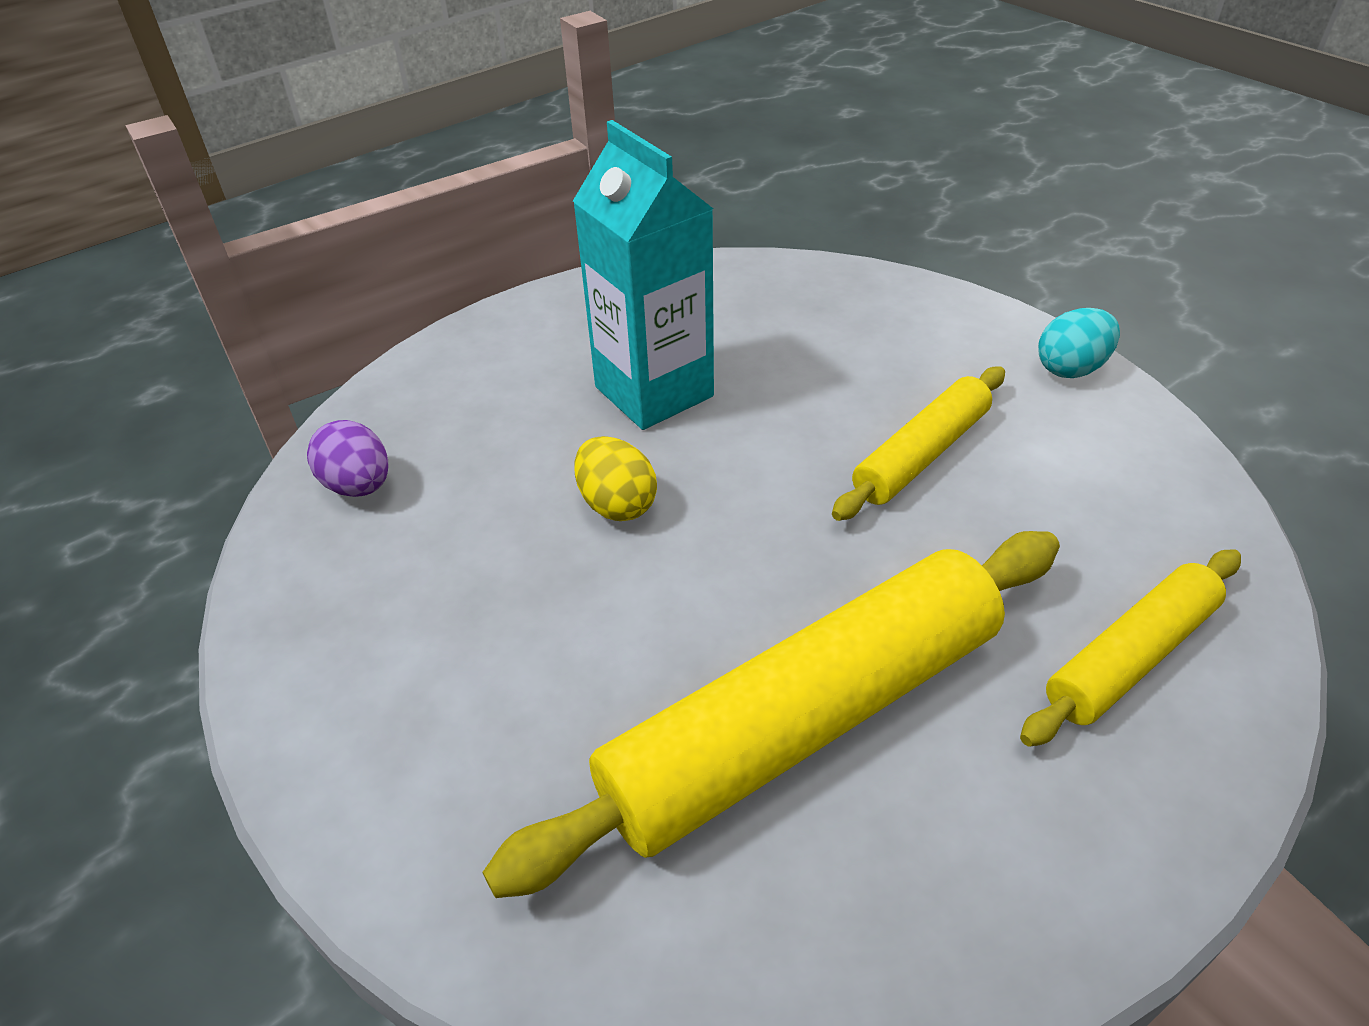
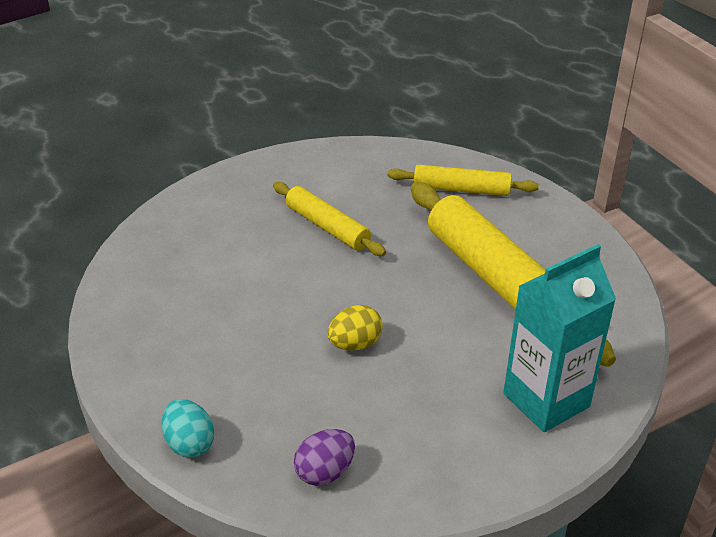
camera: 90 degrees left, 5 degrees down
(654, 392) = (250, 327): turquoise carton -> turquoise carton (546, 400)
(1071, 368) = (264, 167): turquoise egg -> turquoise egg (189, 443)
(1130, 656) = (461, 189): yellow rolling pin -> yellow rolling pin turned 45 degrees counterclockwise

